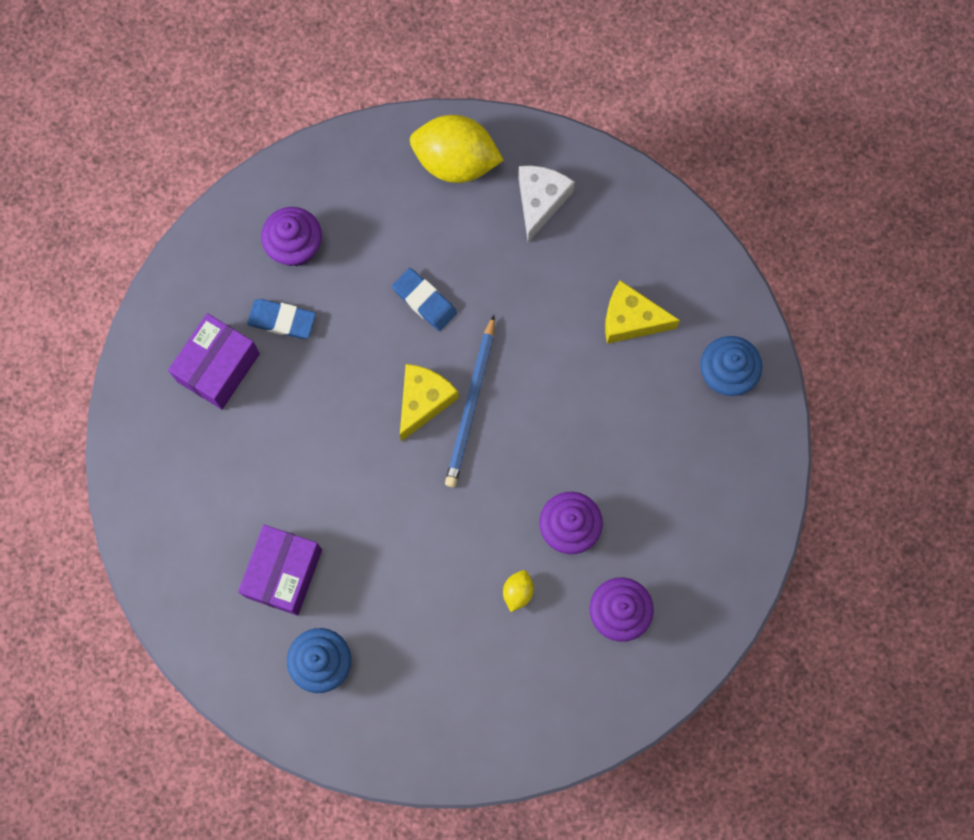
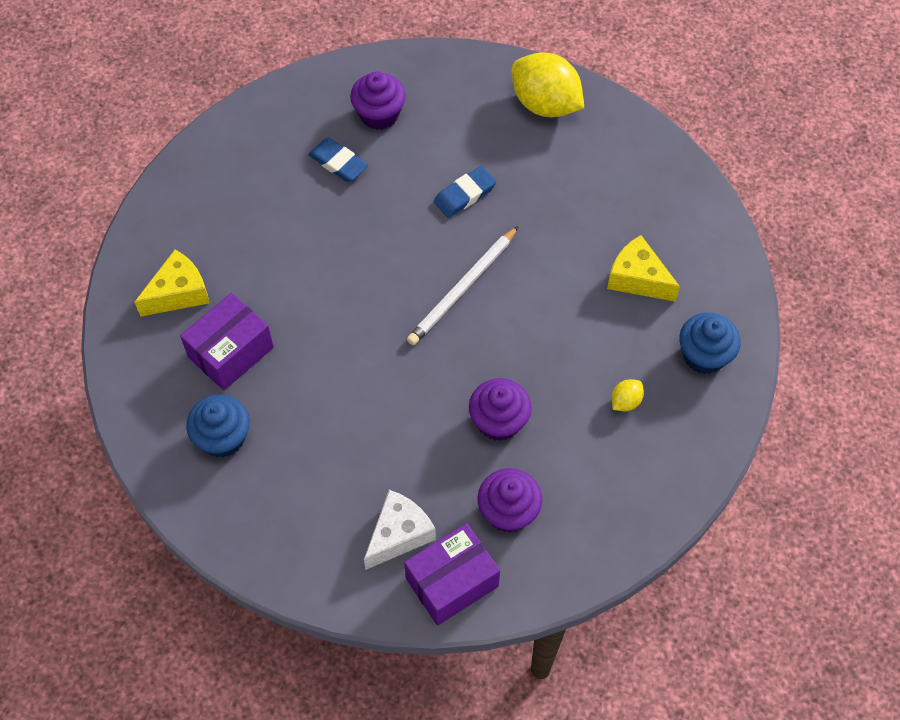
camera: 25 degrees right, 15 degrees down
(218, 367) = (267, 176): purple box -> purple box (452, 582)
(423, 401) = (423, 269): yellow cheese -> yellow cheese (179, 293)
(424, 301) = (464, 195): blue eraser -> blue eraser turned 75 degrees clockwise
(471, 405) = (462, 288): blue pencil -> white pencil
(517, 592) = (425, 454): yellow lemon -> yellow lemon (625, 401)
(540, 201) = (602, 159): white cheese -> white cheese (399, 534)

